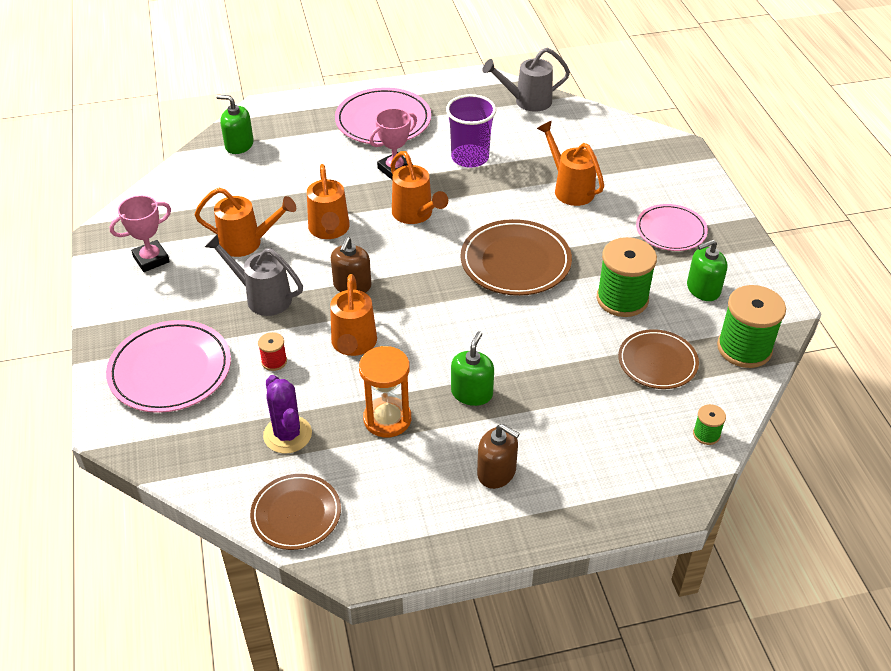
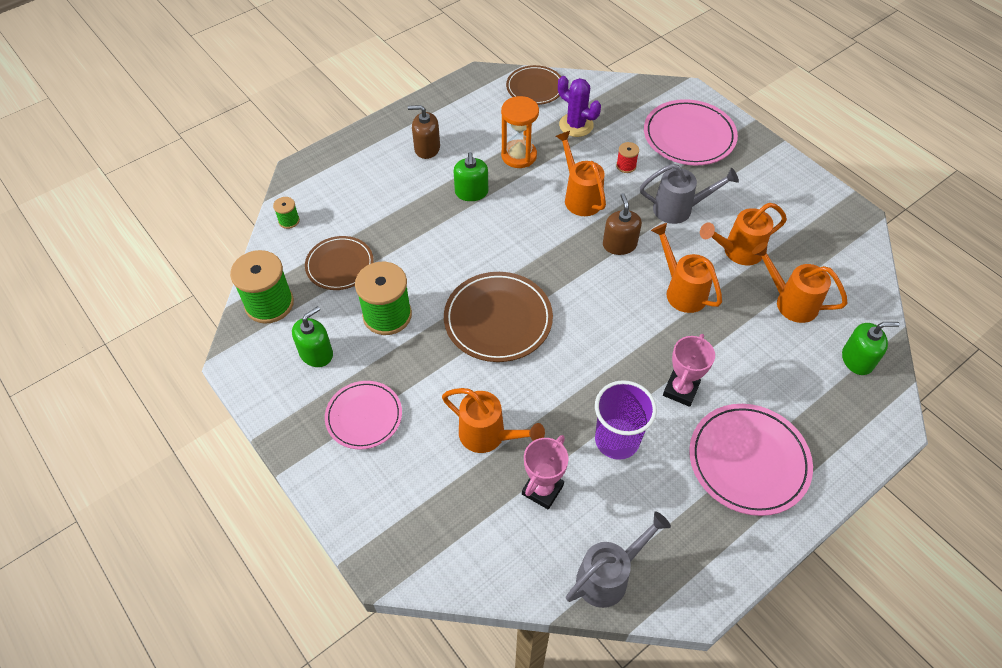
camera: 155 degrees right, 10 degrees up
(151, 259) = (794, 209): pink trophy -> pink trophy (542, 489)
(415, 214) = (620, 338): orange watering can -> orange watering can (791, 302)

